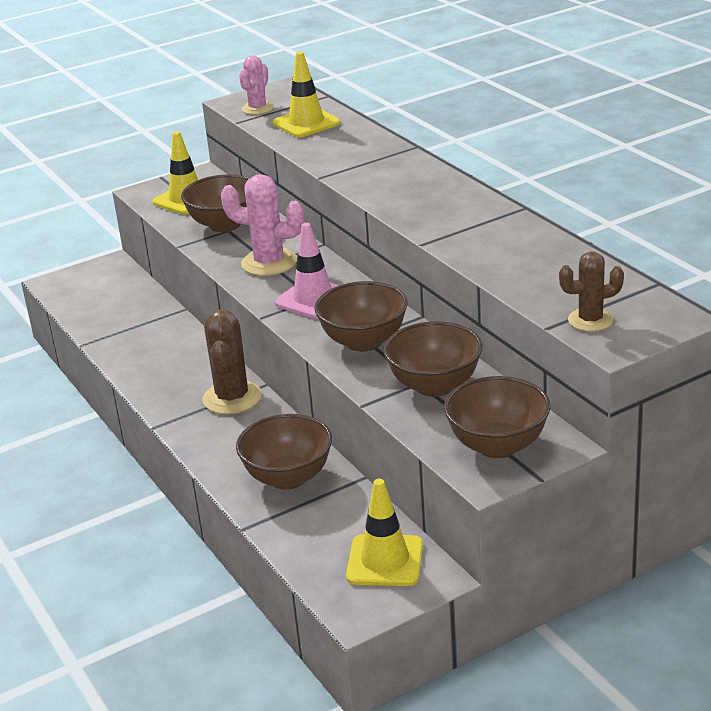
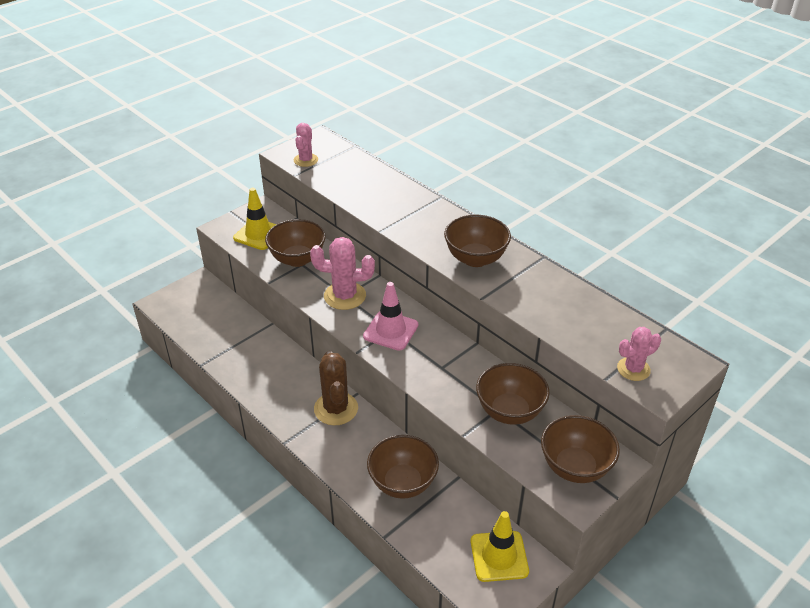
camera: 15 degrees left, 10 degrees up
(306, 123) = (349, 175): yellow traffic cone -> none
(364, 342) = (443, 371): brown bowl -> brown bowl (475, 258)
(590, 320) = (633, 369): brown cactus -> pink cactus

